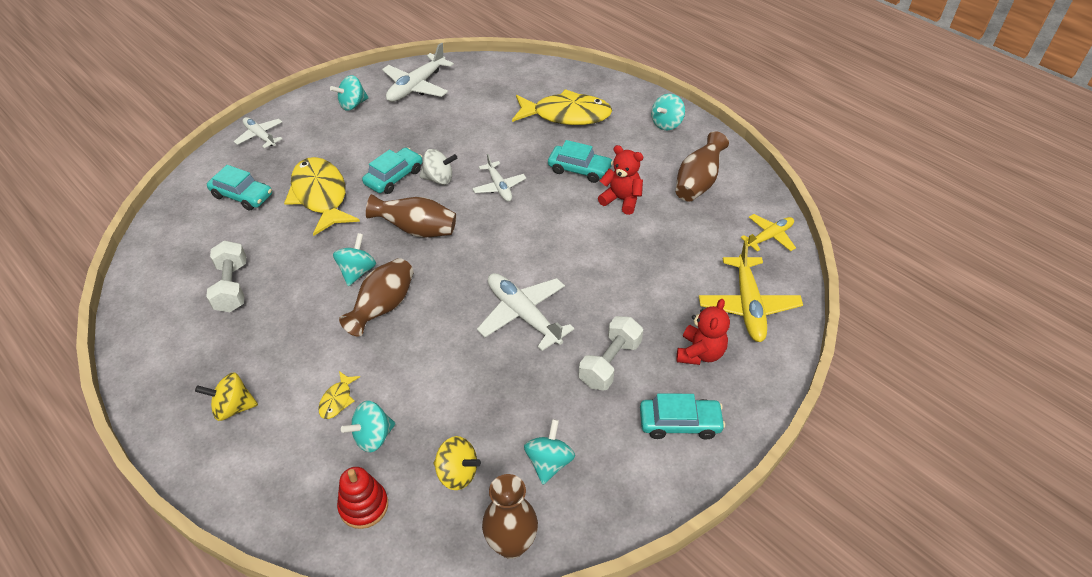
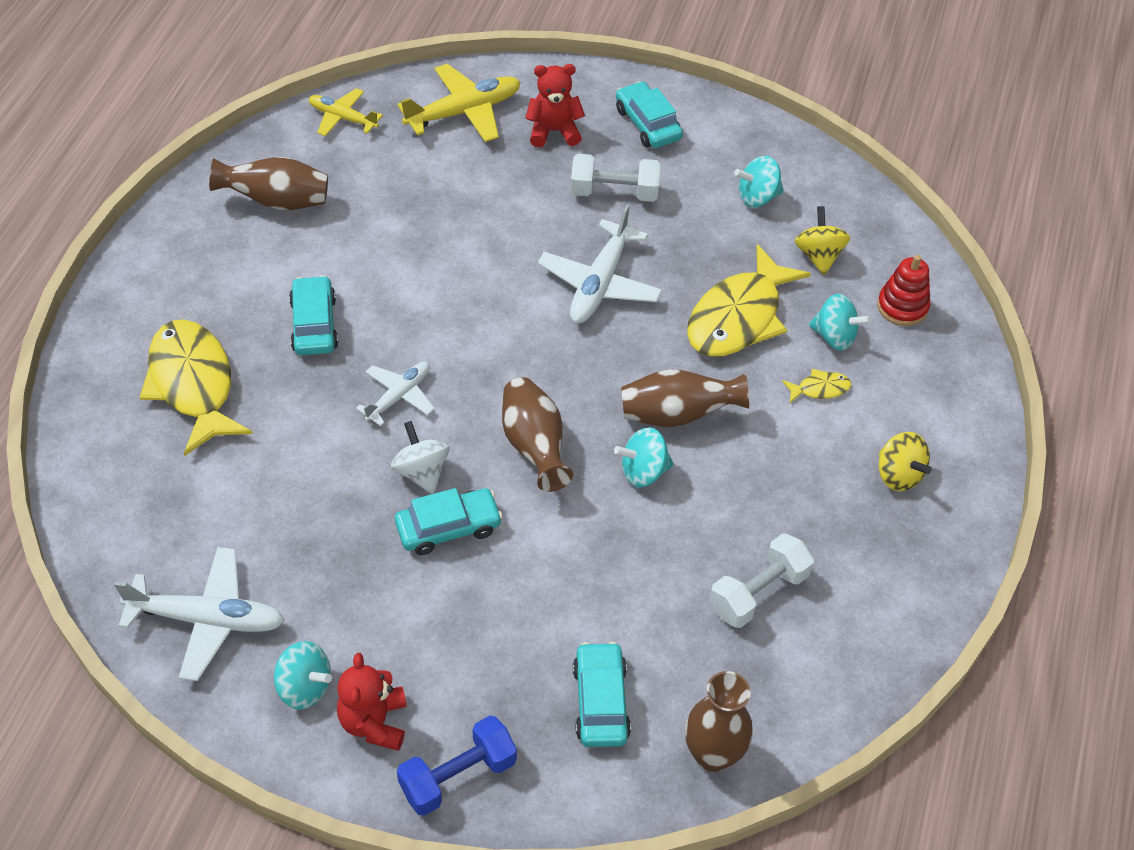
camera: 120 degrees left, 5 degrees up
(260, 136) = (458, 776): white plane -> blue dumbbell
(320, 196) = (540, 597): yellow fish -> yellow fish (738, 317)
(394, 177) = (448, 528): turquoise car -> turquoise car turned 150 degrees clockwise
(511, 544) = (850, 193): brown vase -> brown vase (712, 754)
(621, 200) = (352, 262): red teddy bear -> red teddy bear (374, 722)
(666, 124) = (160, 266): turquoise spinning top -> none

